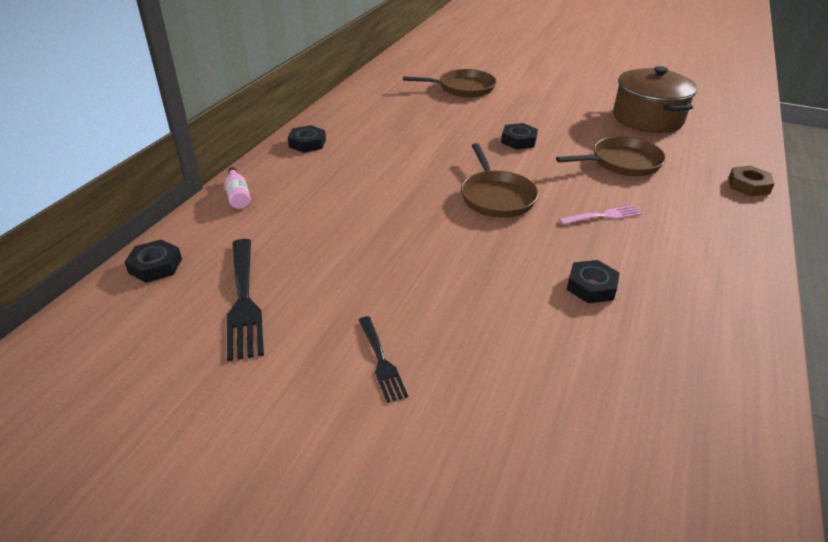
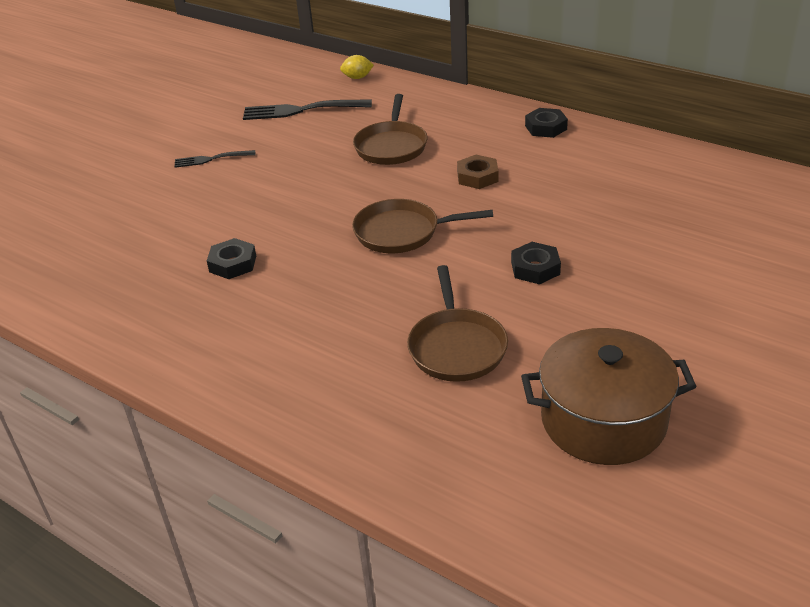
camera: 105 degrees right, 0 degrees up
(155, 266) = (357, 78): black nut -> yellow lemon
(238, 196) = (446, 99): pink bottle -> none
(463, 88) = (720, 243): brown pan -> brown pan (391, 146)
(602, 216) = (338, 298): pink fork -> none
(748, 185) = (361, 457): brown nut -> brown nut (477, 177)

